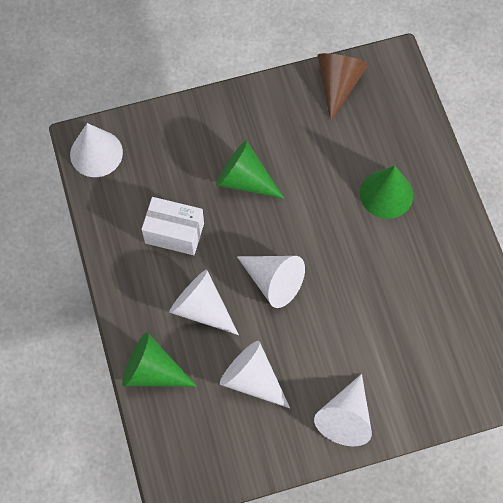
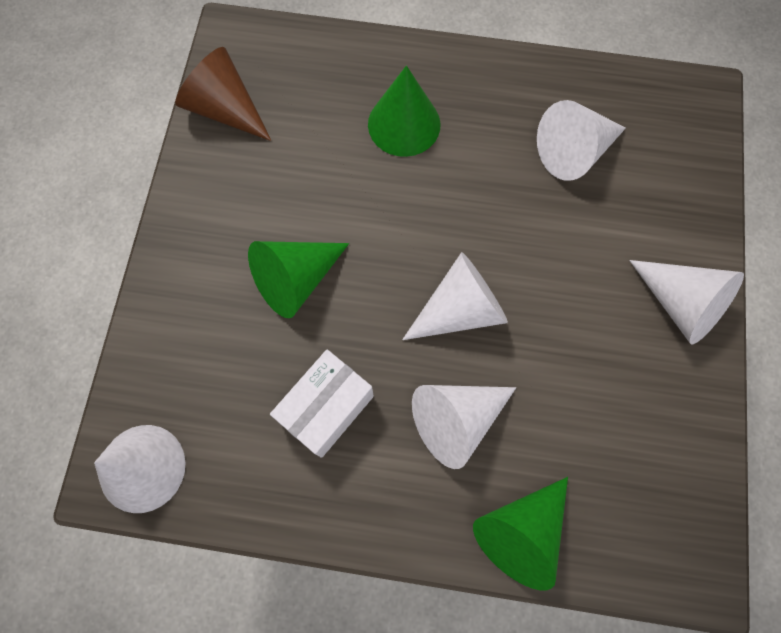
camera: 65 degrees left, 5 degrees up
(252, 379) = (585, 397): white cone -> white cone (573, 152)

